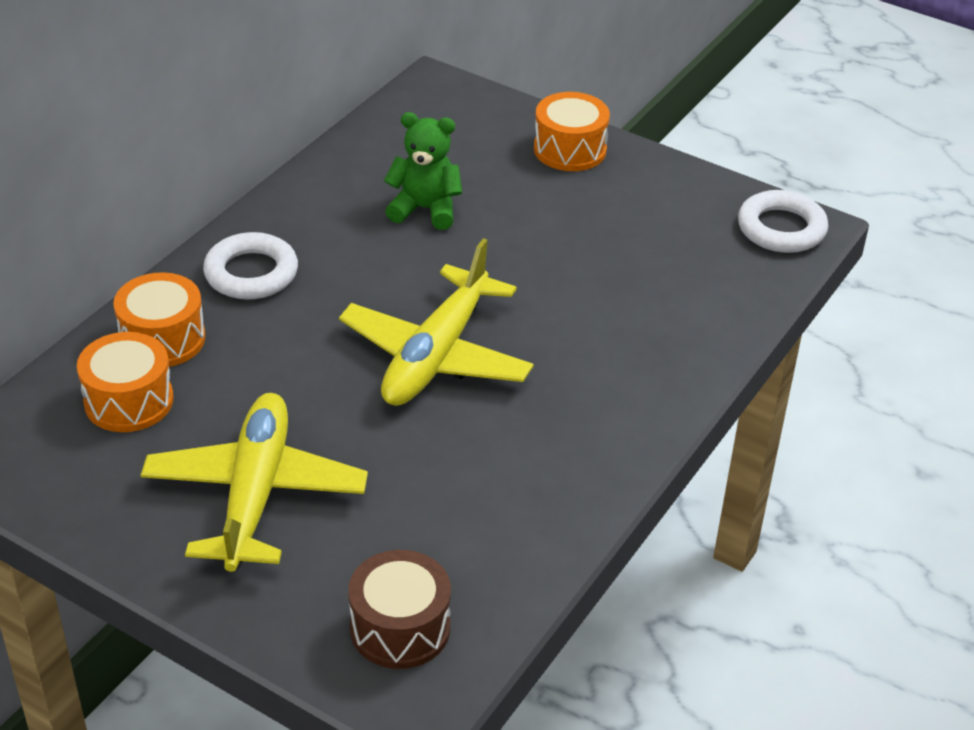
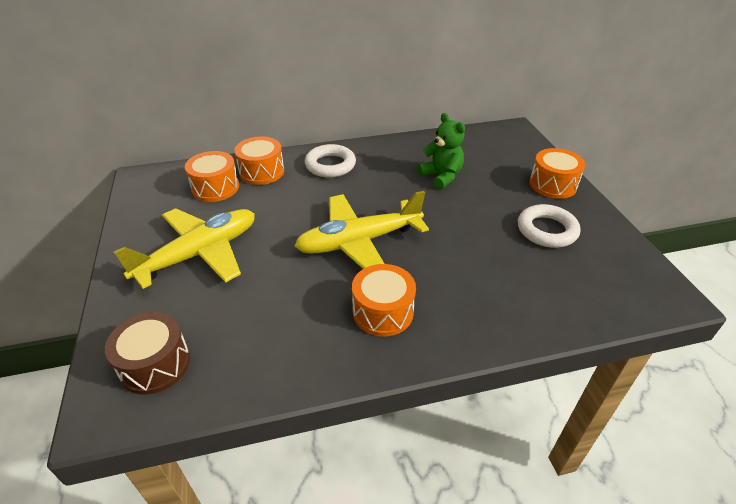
camera: 45 degrees right, 0 degrees up
(565, 415) = (383, 312): none -> orange drum
(781, 228) = (648, 287): white ring -> white ring (547, 230)

